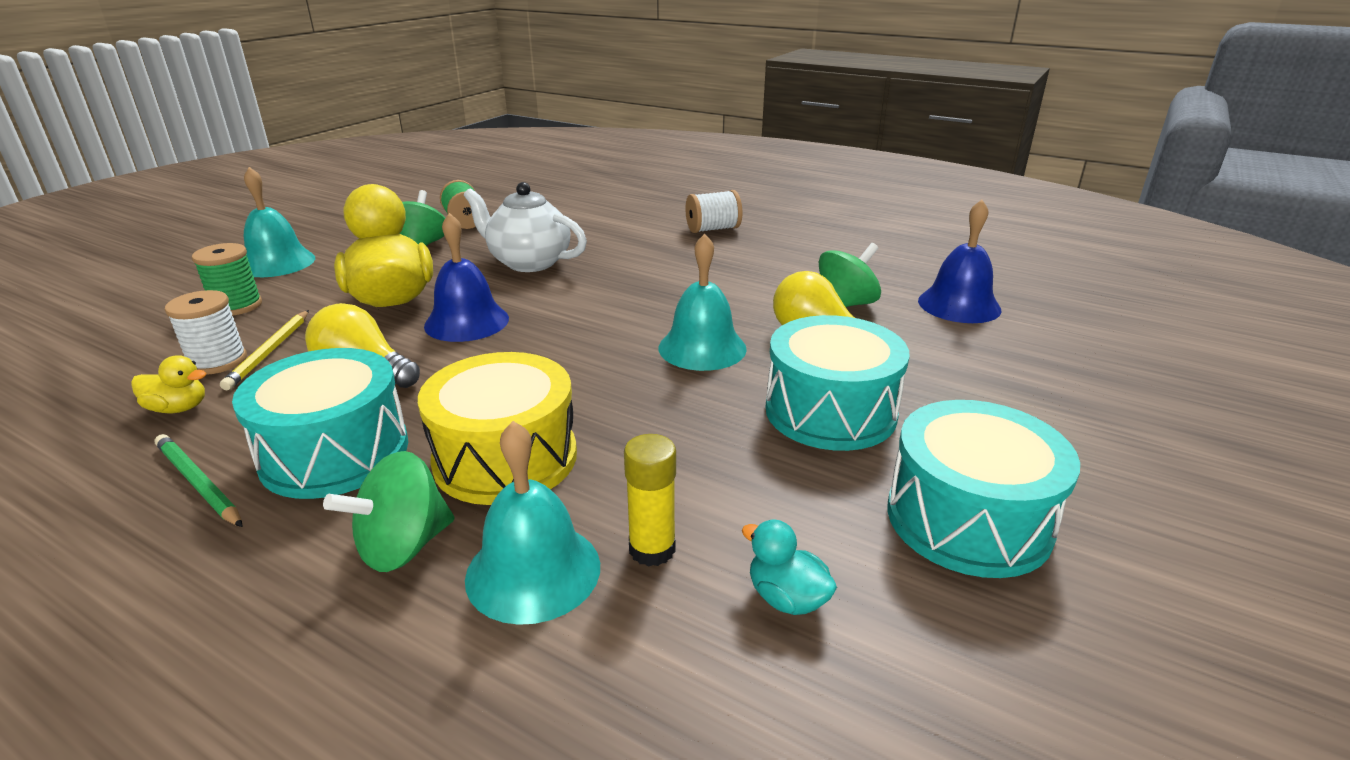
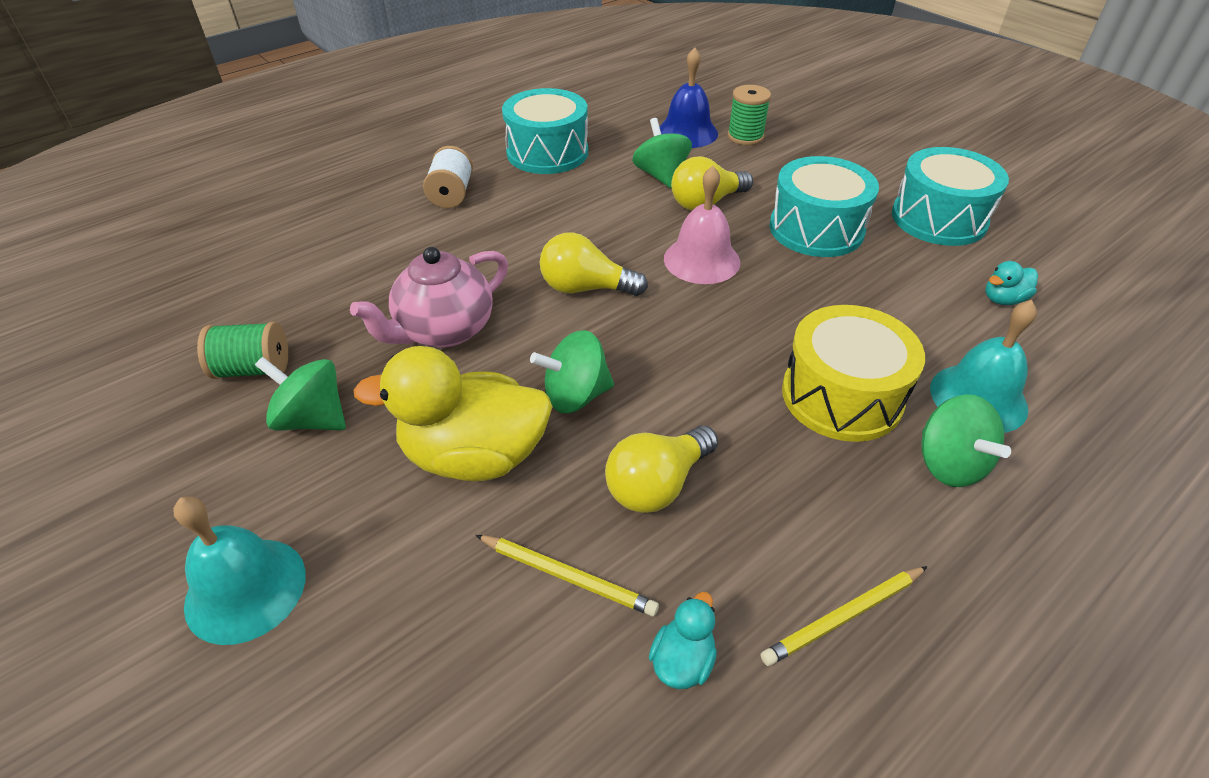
camera: 70 degrees left, 15 degrees up
(178, 408) = (682, 660): yellow duck -> turquoise duck
(198, 483) = (844, 617): green pencil -> yellow pencil
(218, 361) = (571, 633): white spool -> none
(237, 306) = (393, 629): green spool -> green spool (745, 137)
(335, 453) = (811, 507): turquoise drum -> turquoise drum (547, 152)
(466, 322) = (575, 395): blue bell -> green spinning top
(529, 262) = (444, 330): white teapot -> pink teapot
(615, 301) = (585, 288): none -> yellow light bulb
(652, 549) = (958, 341): yellow glue stick -> none
(702, 348) = (701, 260): turquoise bell -> pink bell

